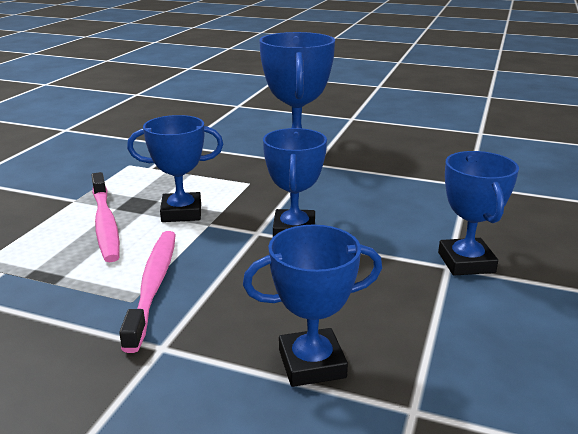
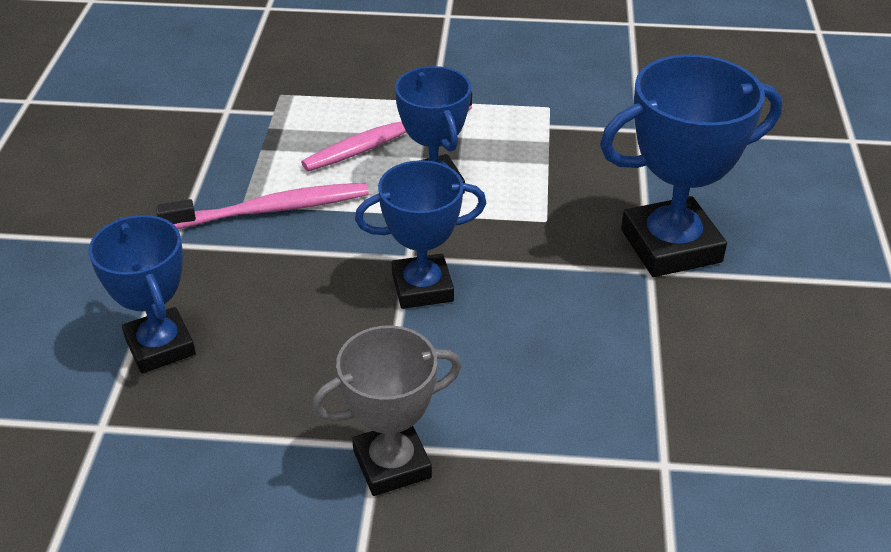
camera: 75 degrees right, 15 degrees up
(466, 262) = (392, 464): blue trophy -> grey trophy

